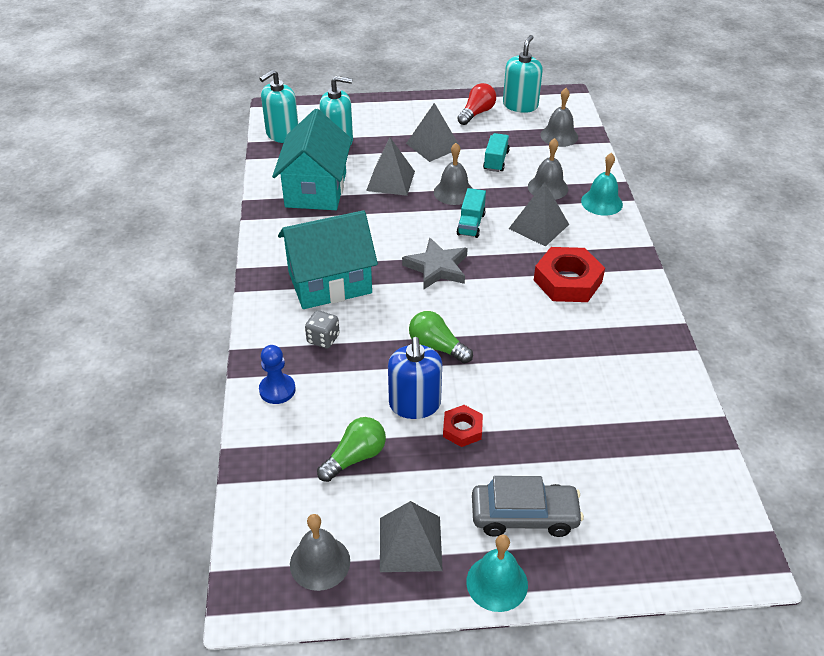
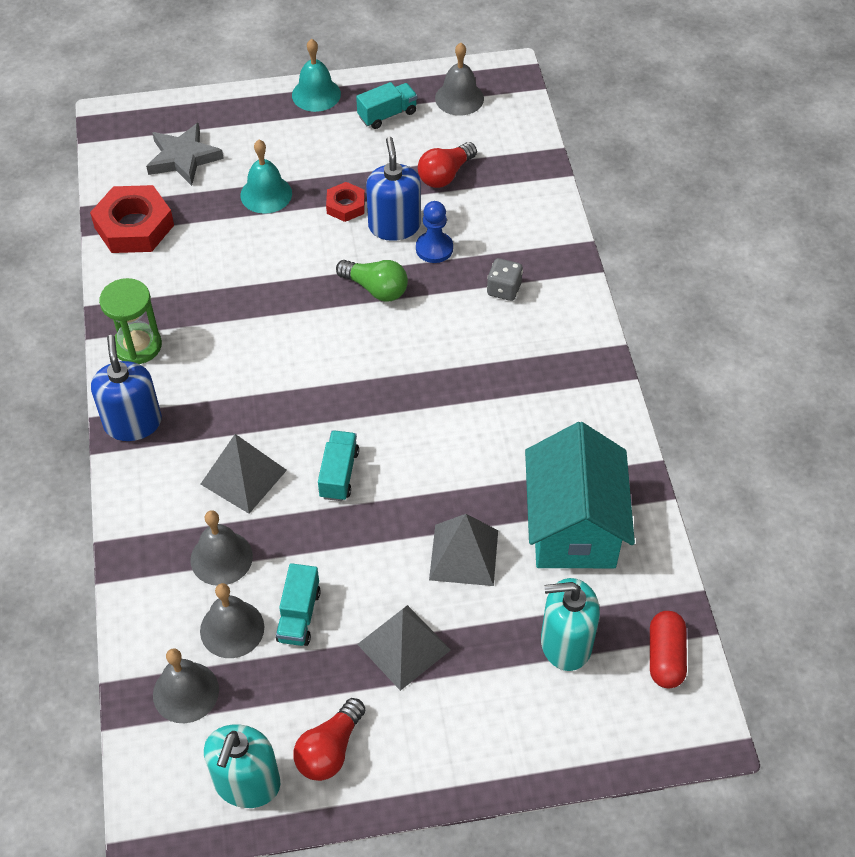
camera: 175 degrees right, 10 degrees up
(277, 390) = (537, 231): blue pawn -> blue pawn (434, 248)
(282, 134) = (665, 657): turquoise soap dispenser -> red capsule
(330, 282) = (514, 364): turquoise house -> none
(355, 457) = (445, 175): green light bulb -> red light bulb
(410, 543) = (387, 115): grey pyramid -> turquoise truck
(437, 267) = (382, 396): grey star -> grey star (183, 158)
(453, 192) = (365, 537): grey bell -> grey bell (232, 629)
(524, 516) = (290, 139): grey car -> none
(567, 281) = (216, 387): red nut -> red nut (134, 226)
(601, 202) = (144, 531): turquoise bell -> turquoise bell (266, 194)
(627, 262) = (133, 423): none -> blue soap dispenser
(639, 314) = (137, 346): none -> green hourglass

